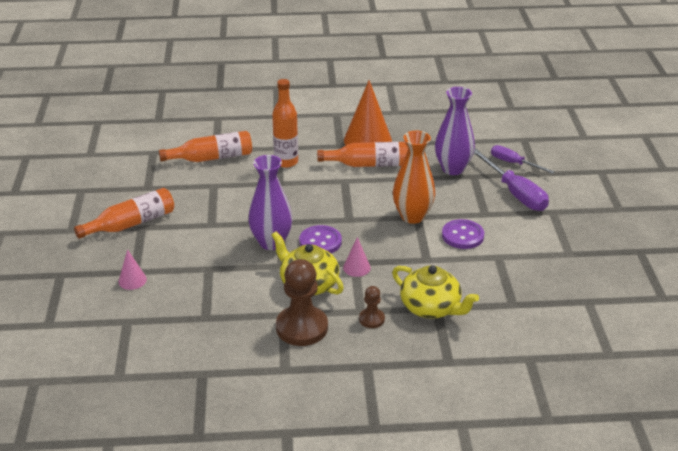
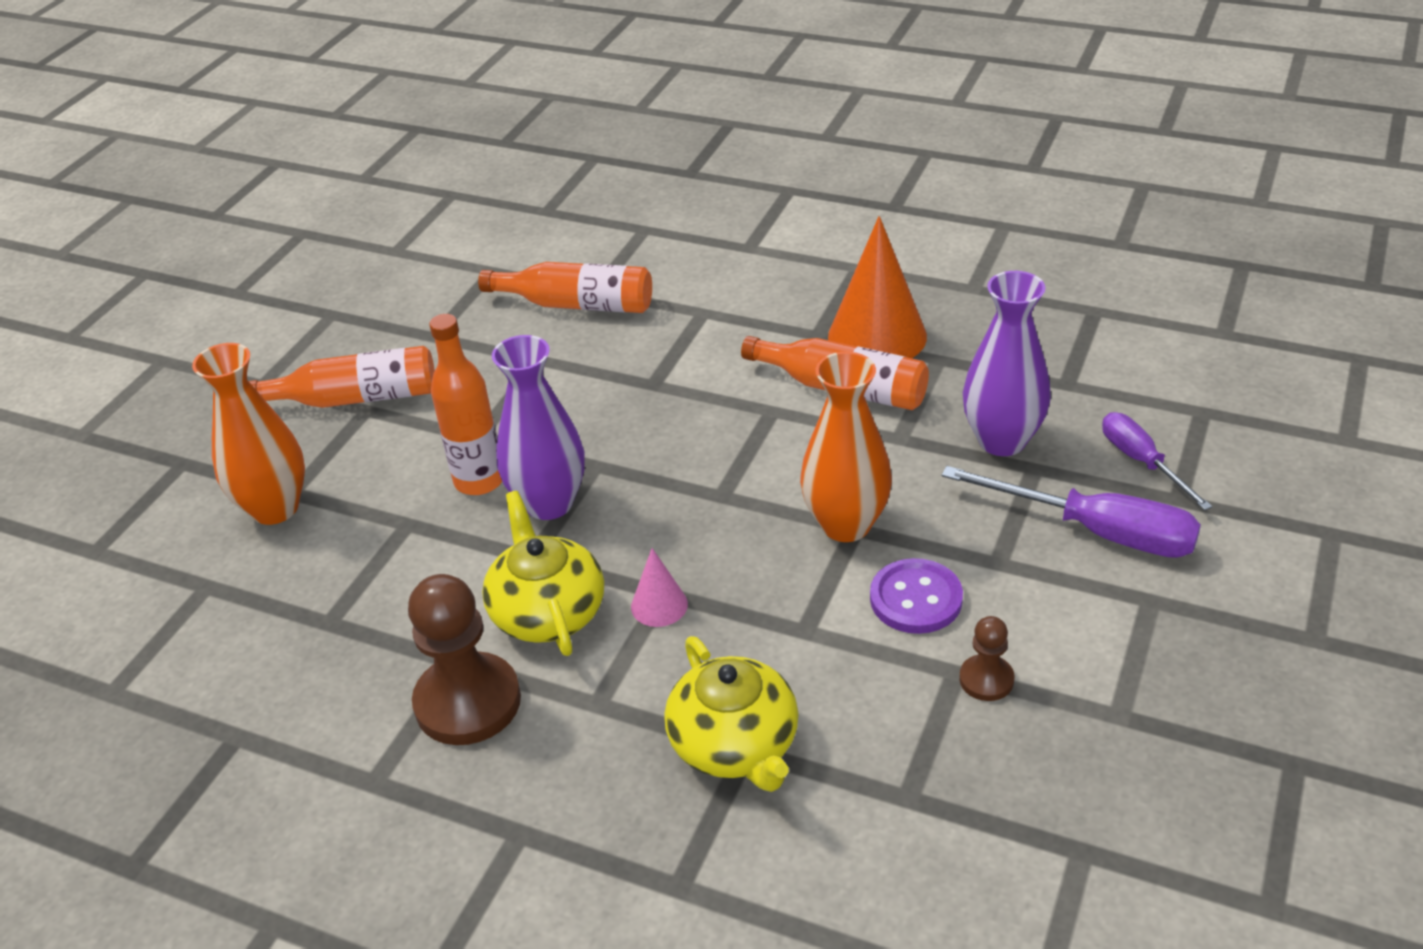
camera: 30 degrees right, 5 degrees up
(132, 280) = (275, 508): pink cone -> orange vase
(286, 162) = (696, 345): orange bottle -> orange bottle (479, 481)
(320, 242) = (634, 528): purple button -> none
(371, 319) = (604, 730): brown pawn -> brown pawn (986, 679)
(514, 193) = (1096, 531): purple screwdriver -> purple screwdriver turned 60 degrees counterclockwise

